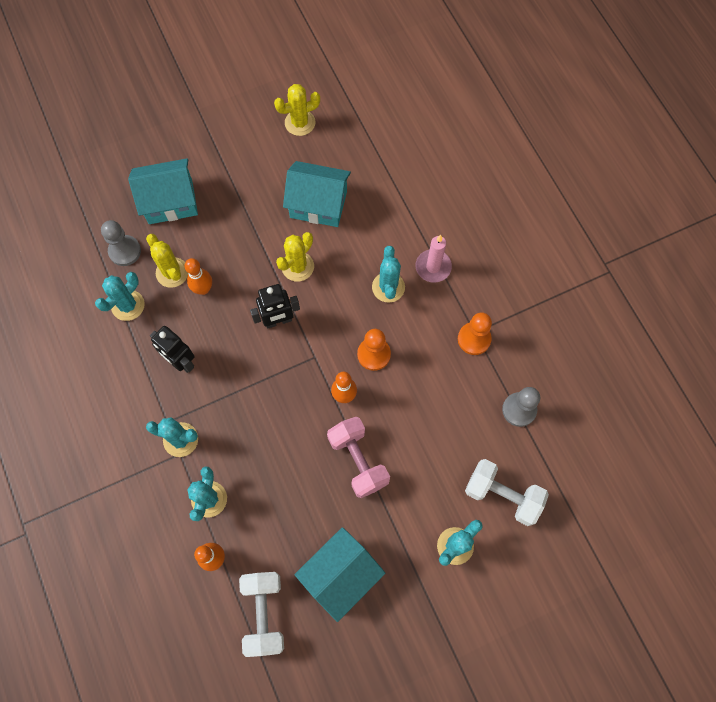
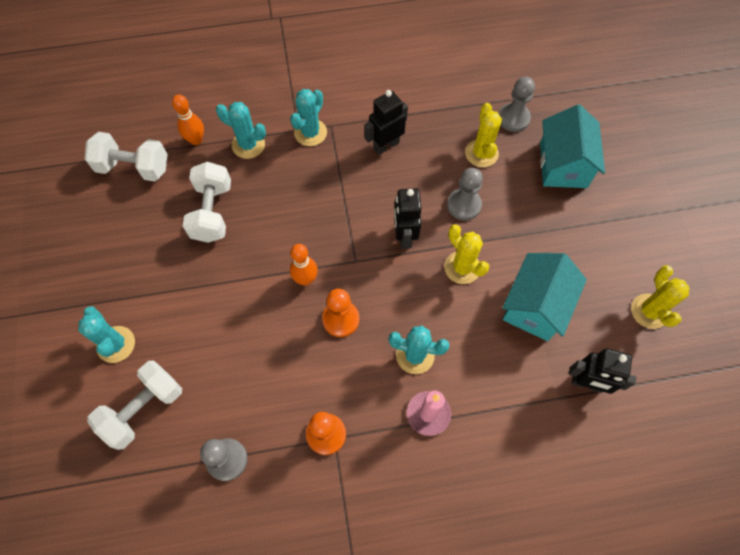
camera: 105 degrees right, 5 degrees down
(128, 305) = (455, 113): turquoise cactus -> none
(172, 272) = (481, 153): yellow cactus -> yellow cactus turned 75 degrees counterclockwise
(203, 289) = (457, 176): orange bowling pin -> none
(233, 277) = (464, 205): none -> grey pawn
(297, 507) = (212, 212): none -> white dumbbell
(340, 575) = (137, 234): turquoise house -> none
(358, 461) = (235, 275): pink dumbbell -> none
(373, 159) = (587, 383): none -> black robot

